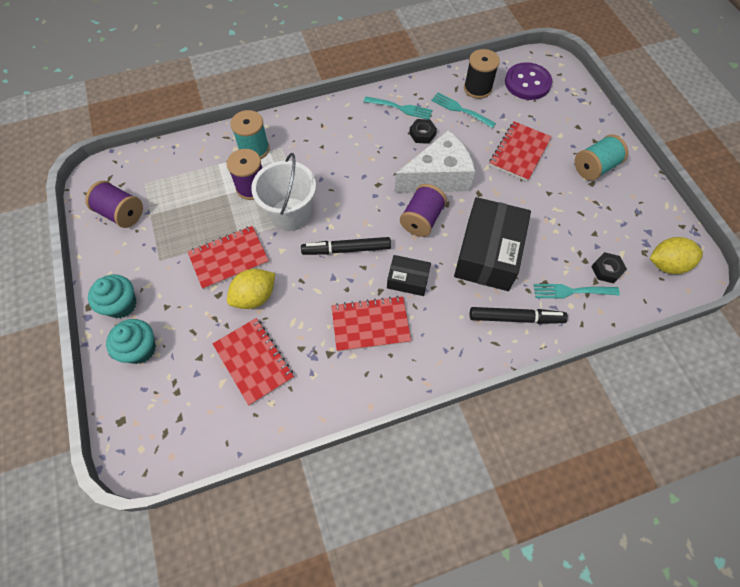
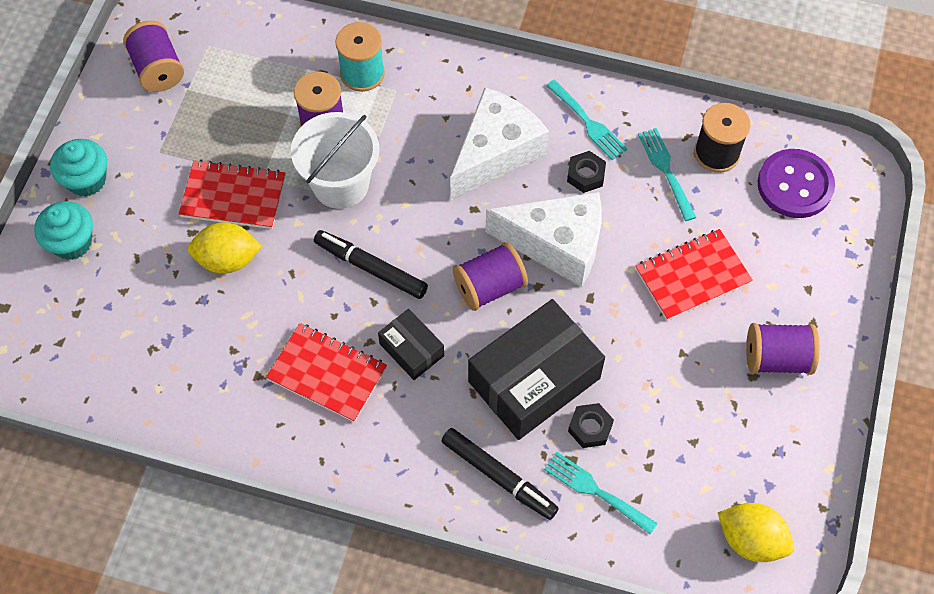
camera: 35 degrees right, 0 degrees up
(253, 361) = (173, 332): red notebook -> none
(365, 149) = (496, 153): none -> white cheese
(594, 168) = (776, 358): turquoise spool -> purple spool
(606, 270) = (665, 495): black nut -> black nut (590, 428)

